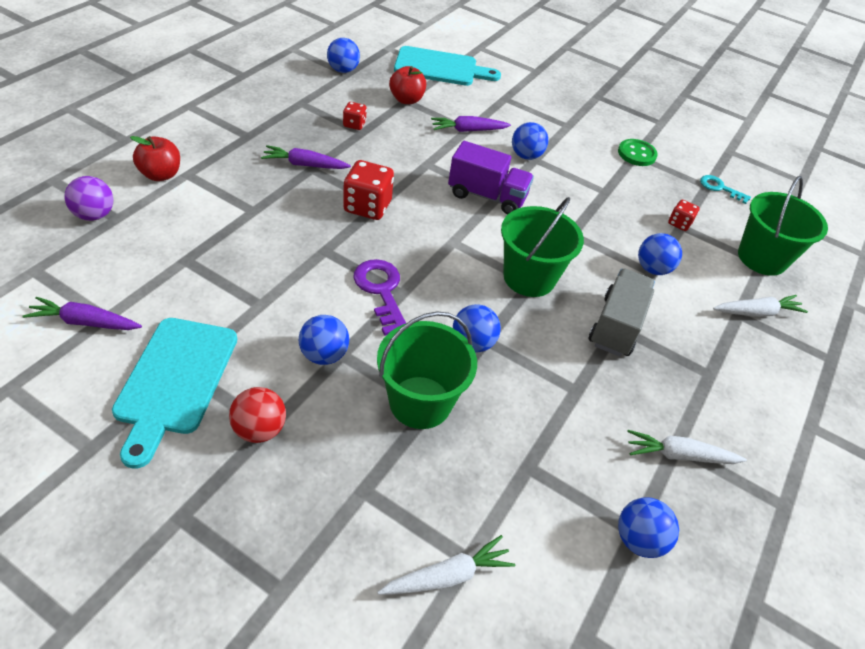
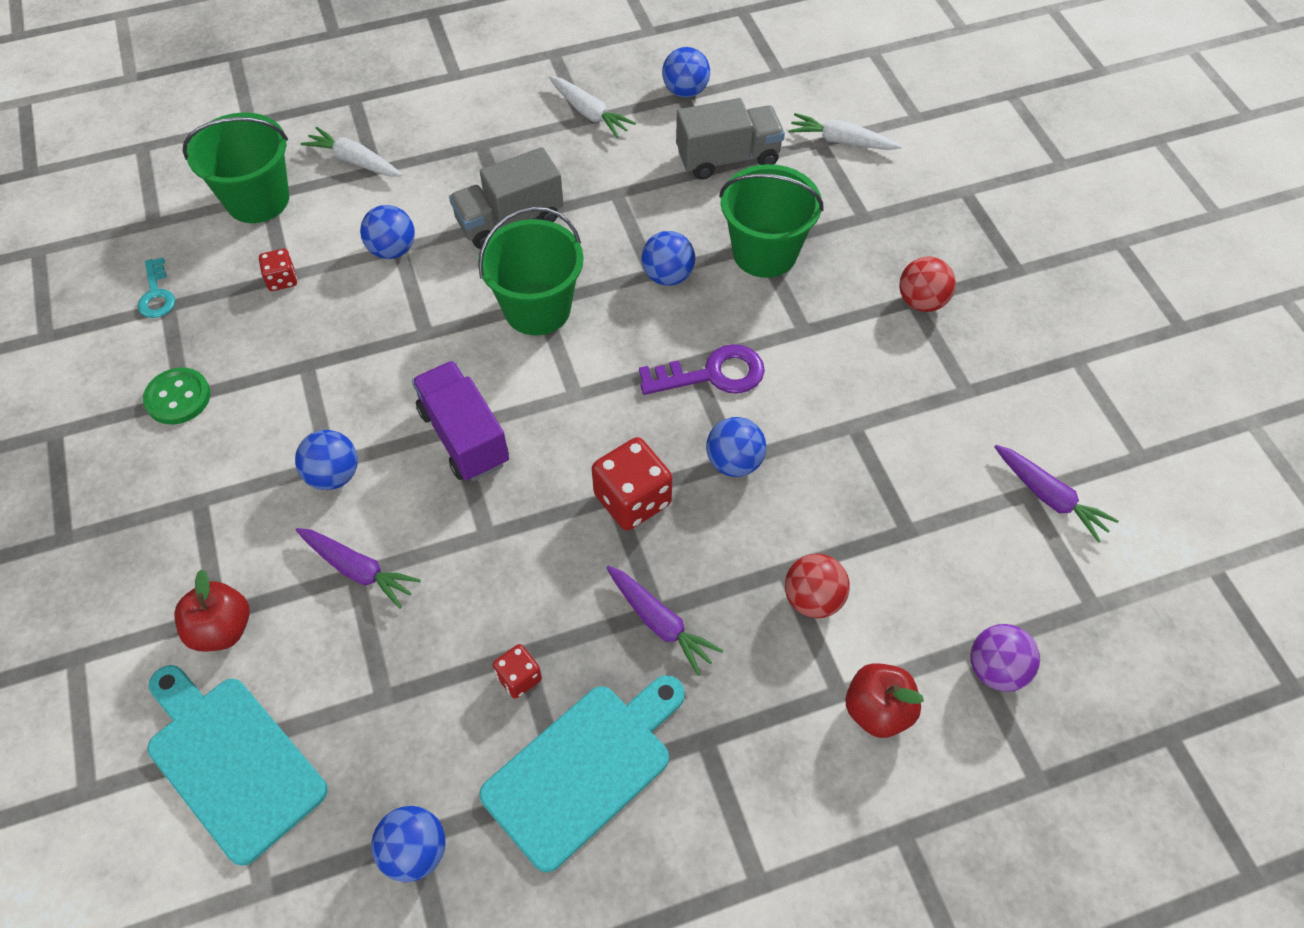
camera: 135 degrees left, 10 degrees up
(175, 380) = (978, 384): turquoise cutting board -> turquoise cutting board (583, 769)
(227, 204) = (813, 599): none -> red ball
(324, 355) = (821, 337): blue ball -> blue ball (734, 462)
(381, 291) = (712, 374): purple key -> purple key turned 120 degrees counterclockwise
(406, 100) = (380, 697): red apple -> red apple (222, 629)
(529, 481) = (728, 158): none -> grey truck

